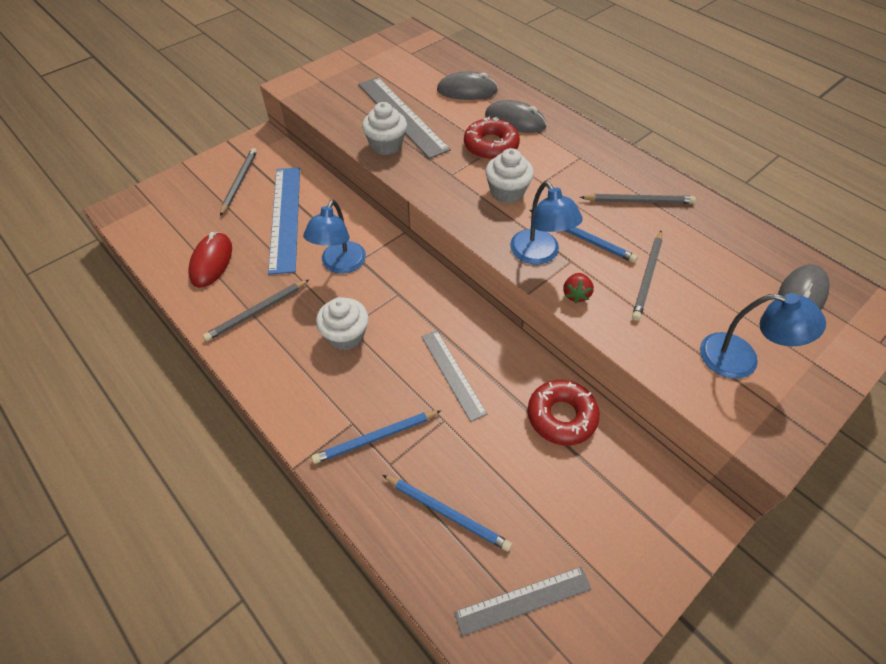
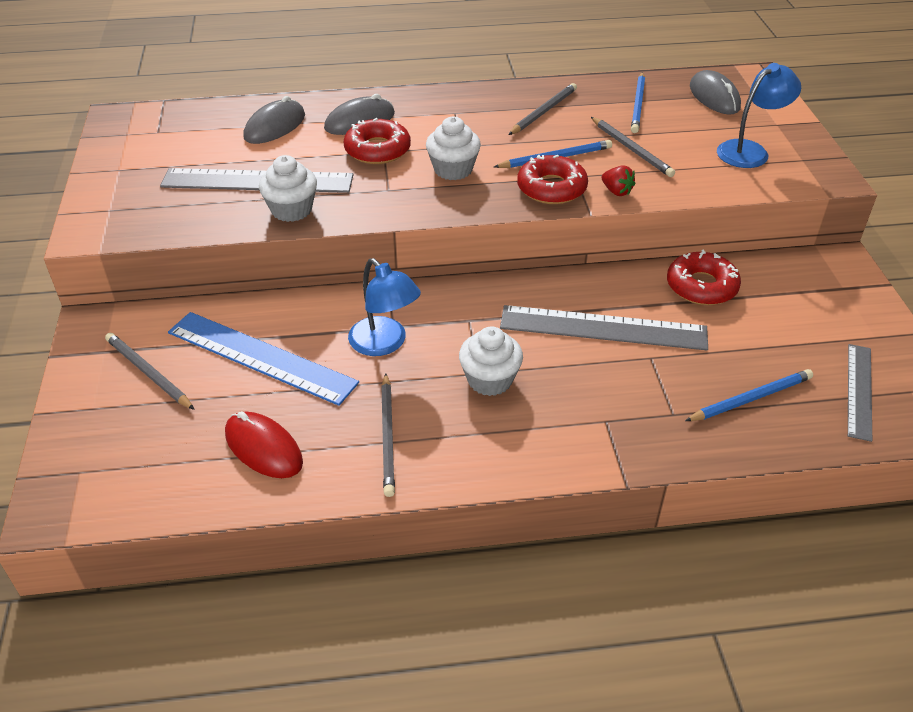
camera: 55 degrees left, 10 degrees down
(375, 438) = (636, 411): blue pencil -> blue pencil (638, 105)
(452, 374) = (603, 328): grey ruler -> grey ruler, size x1.65
(539, 254) = (551, 188): blue lamp -> red donut

